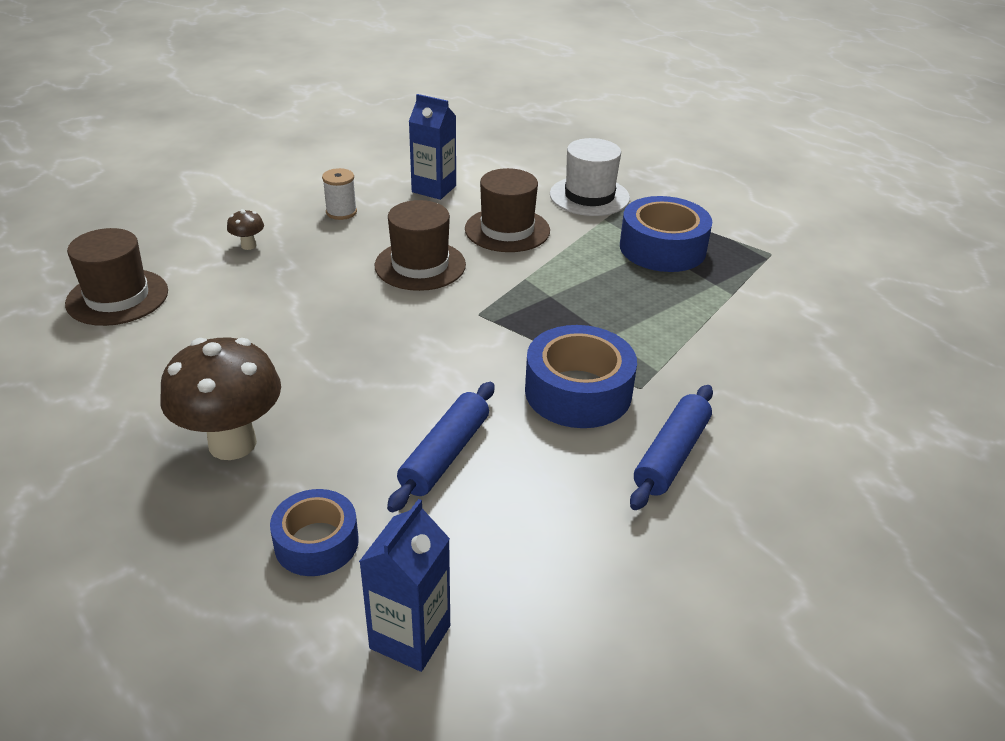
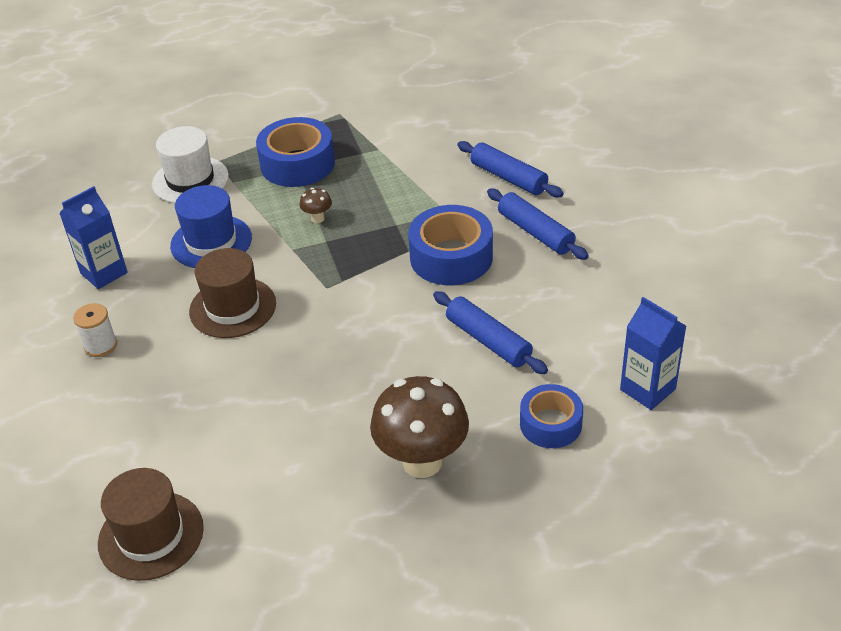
camera: 65 degrees left, 5 degrees up
(248, 245) = (118, 423): brown mushroom -> brown mushroom (317, 219)
(507, 230) = (211, 242): brown hat -> blue hat
(763, 408) = (508, 178): none -> blue rolling pin

